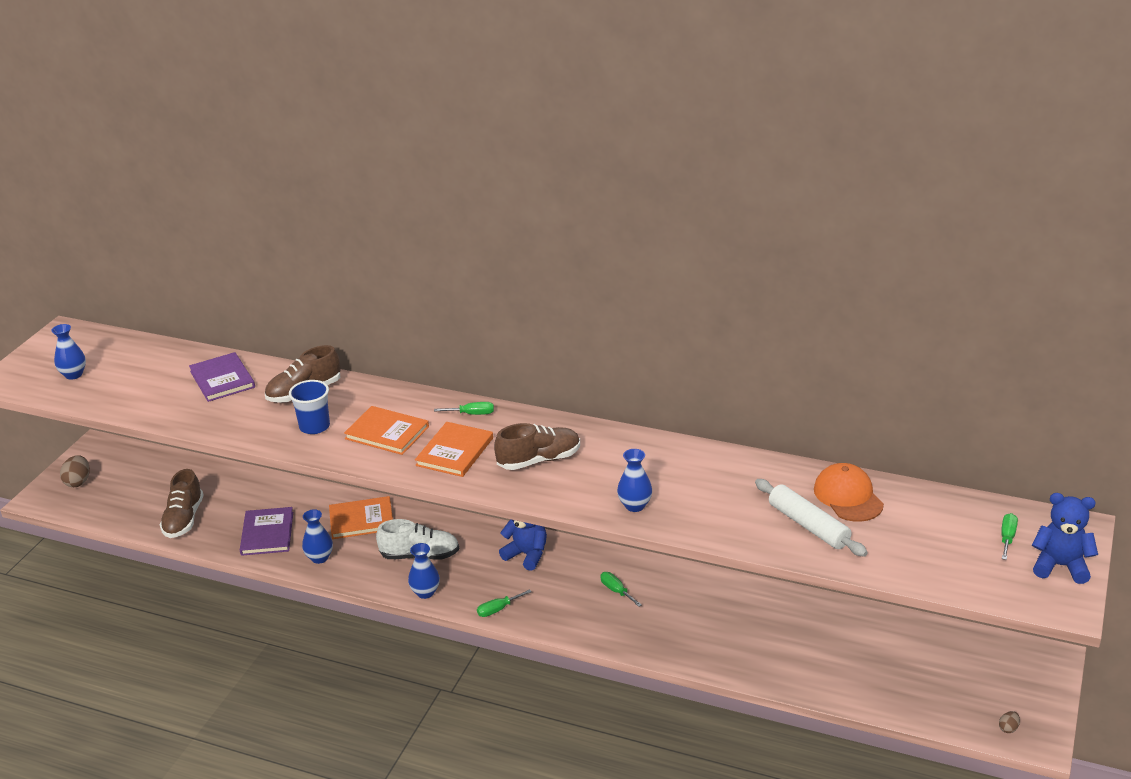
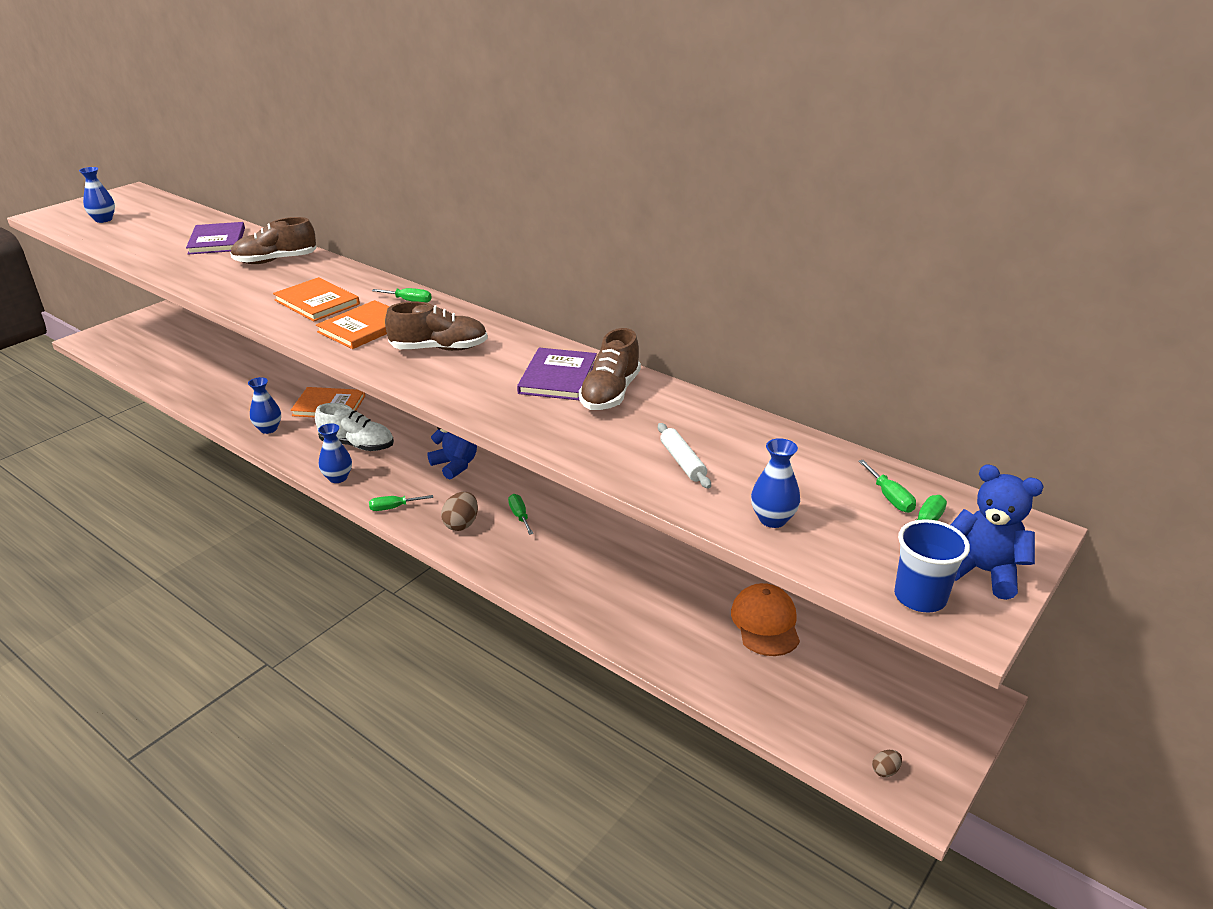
camera: 15 degrees right, 0 degrees up
(78, 482) = (127, 333): brown egg -> brown egg (461, 524)
(184, 519) = (183, 376): brown shoe -> brown shoe (610, 393)
(267, 533) = (241, 400): purple book -> purple book (558, 377)
(314, 426) = (258, 287): blue cup -> blue cup (920, 597)
(635, 506) = (502, 406): blue vase -> blue vase (772, 519)
(808, 525) = (682, 462): white rolling pin -> white rolling pin, size x0.64
(848, 496) = (749, 442): orange cap -> orange cap (765, 623)
(973, 521) = (890, 497): none -> green screwdriver

